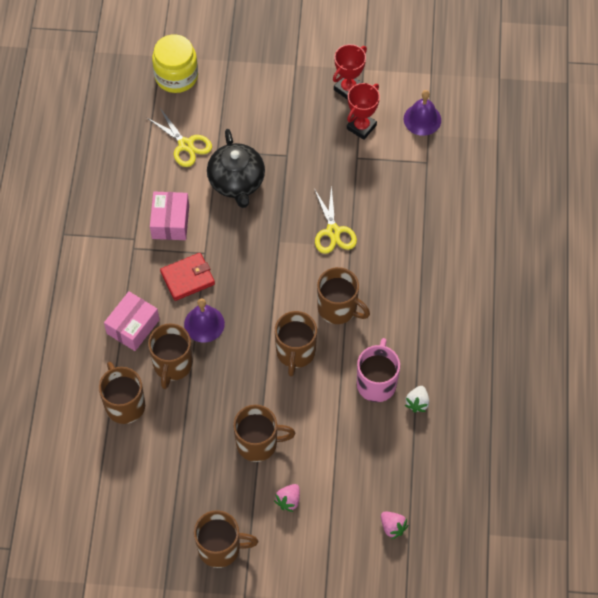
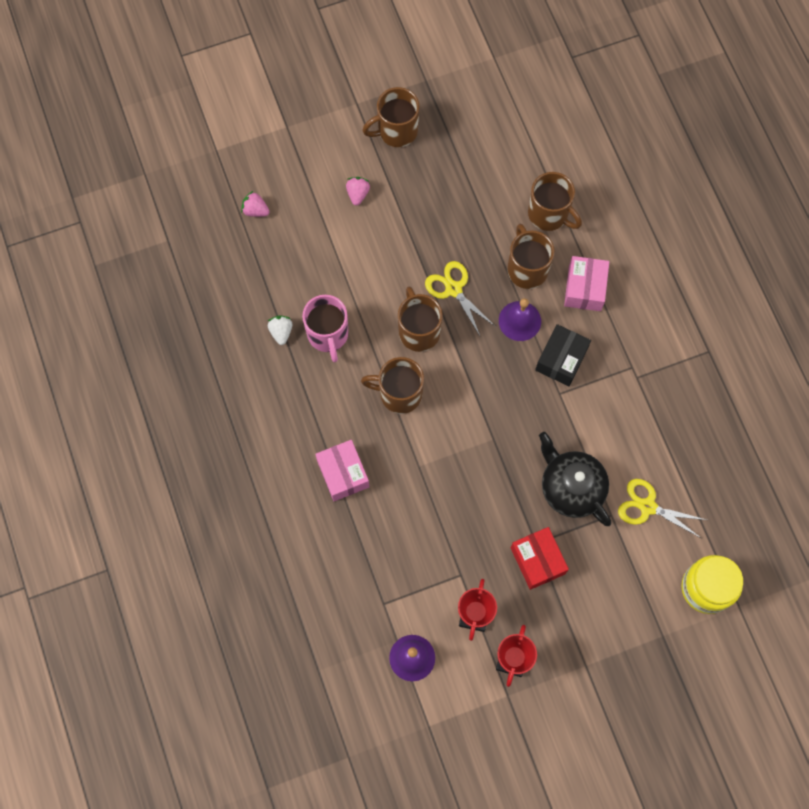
camera: 155 degrees right, 10 degrees up
(170, 222) = (612, 411): pink box -> pink box (343, 474)
(187, 278) = (561, 359): red wallet -> black box
(258, 443) = (410, 231): brown mug -> none
(292, 143) = (537, 560): none -> red box
(333, 231) = (444, 475): yellow scissors -> yellow scissors (453, 289)

